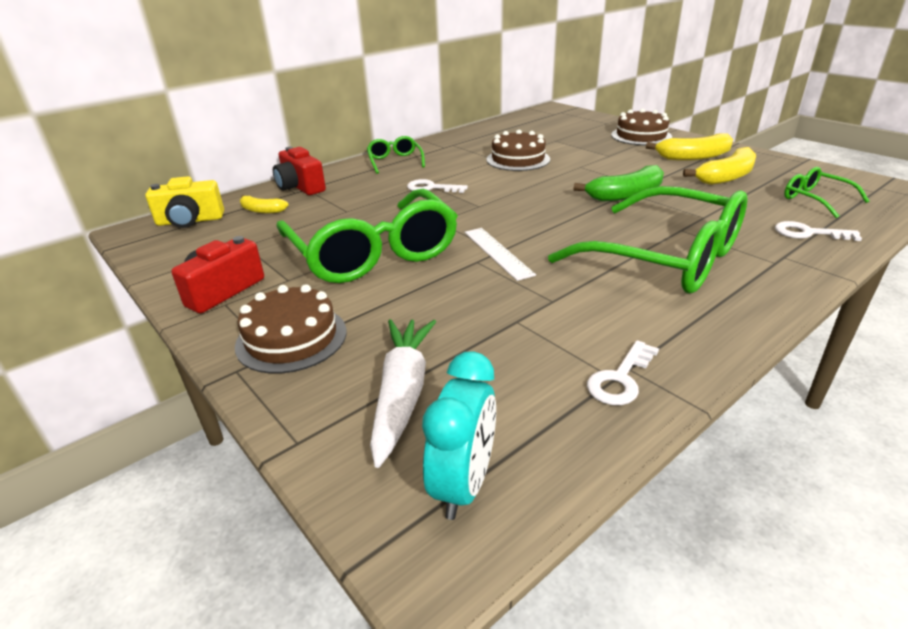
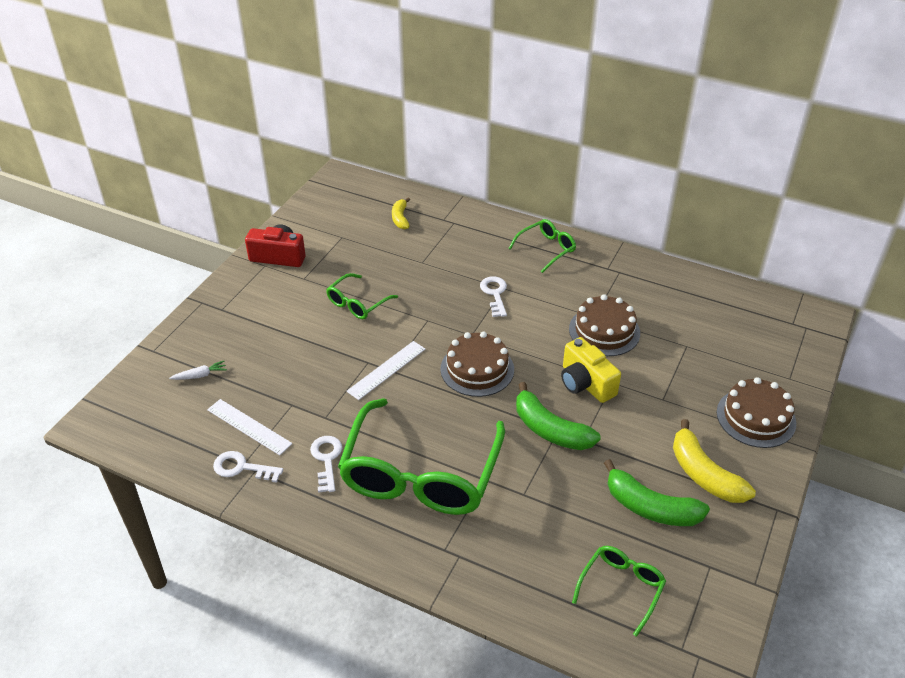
camera: 65 degrees right, 10 degrees up
(190, 221) = (366, 193): yellow camera -> yellow camera (585, 383)
(291, 338) = (238, 310): brown cake -> brown cake (477, 369)
(300, 187) = (454, 218): red camera -> none
(373, 253) = (357, 303): green glasses -> green glasses, size x0.46
(402, 394) = (200, 375): white carrot -> white carrot, size x0.45
(463, 484) = (138, 420): turquoise clock -> none
(540, 361) = (249, 426): none -> white ruler
(726, 177) = (650, 507): yellow banana -> green banana
(808, 233) = (522, 577): white key -> white key (326, 460)

